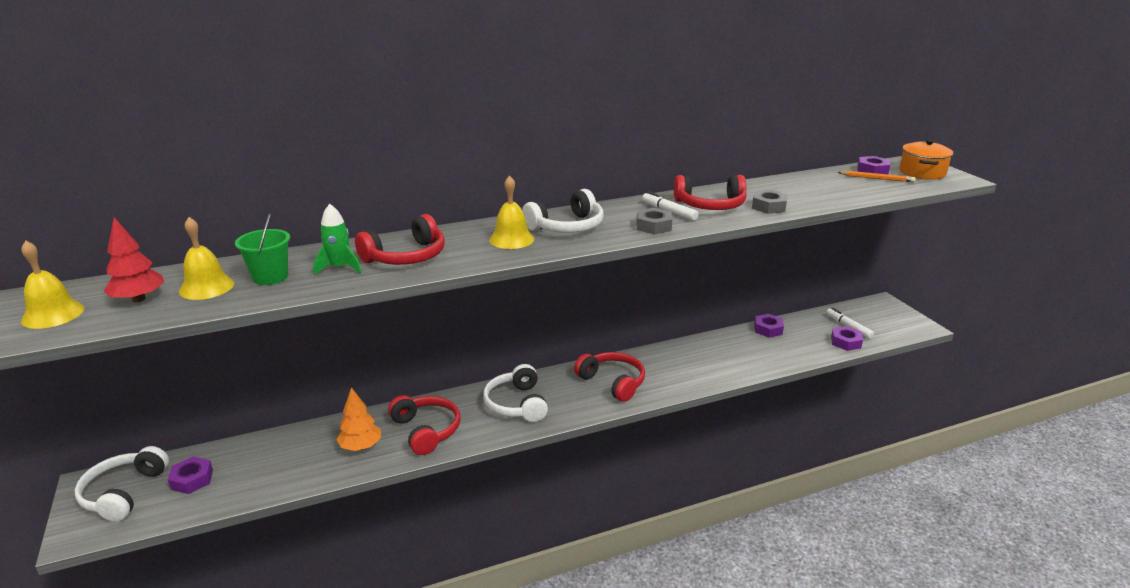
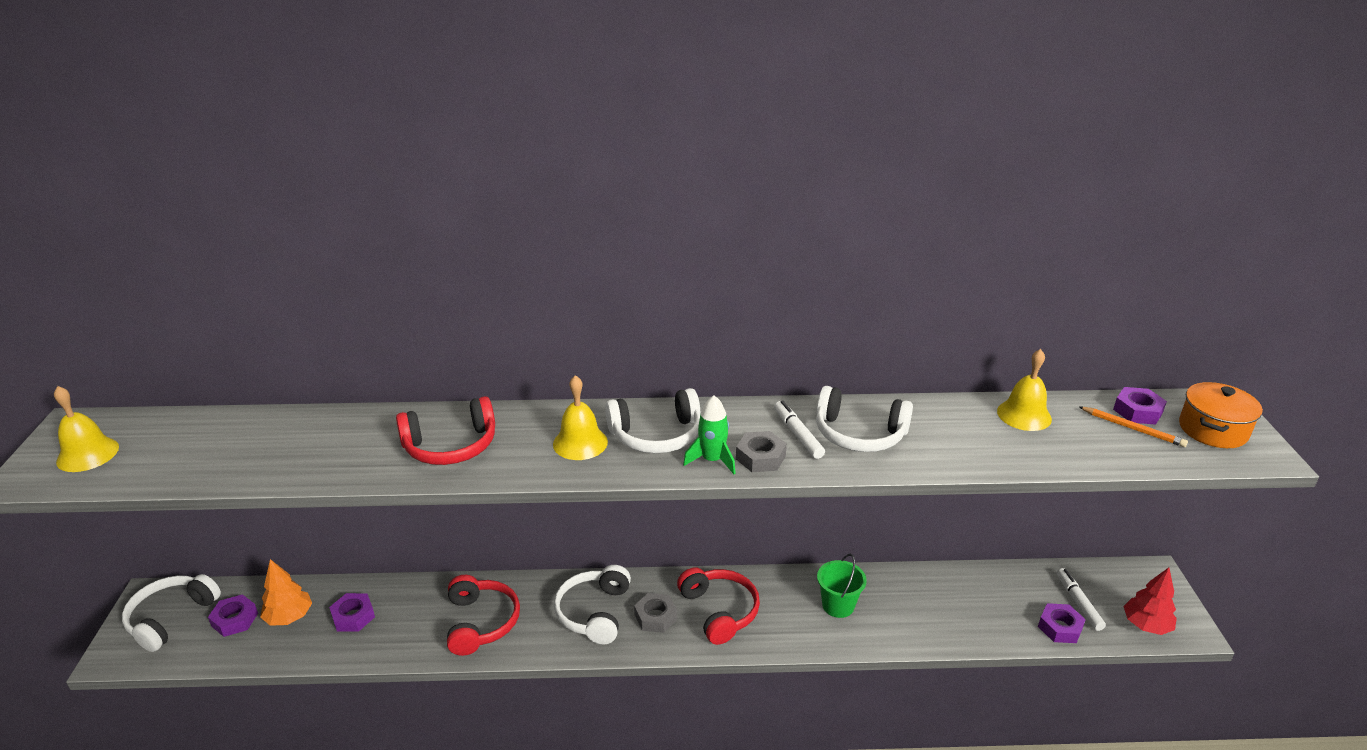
camera: 20 degrees right, 5 degrees up
(138, 299) = (168, 450): red tree -> red tree (1145, 625)
(206, 287) = (236, 448): yellow bell -> yellow bell (1024, 415)
(270, 277) = (301, 446): green bucket -> green bucket (838, 605)
(339, 268) = (374, 448): green rocket -> green rocket (712, 460)
(361, 446) = (406, 624): orange tree -> orange tree (289, 617)
(710, 205) = (859, 434): red headphones -> white headphones
(768, 329) = (962, 579): purple nut -> purple nut (353, 616)
(769, 207) = (936, 453): grey nut -> grey nut (655, 617)

